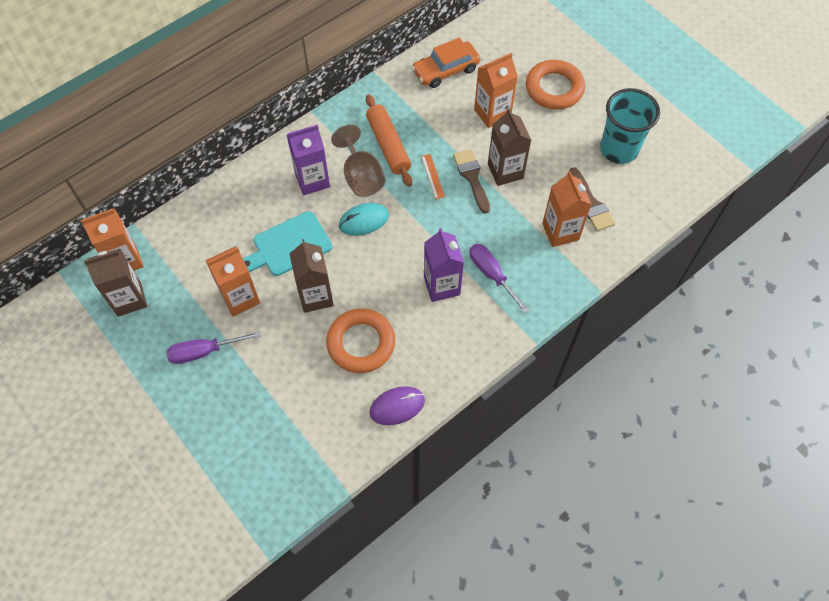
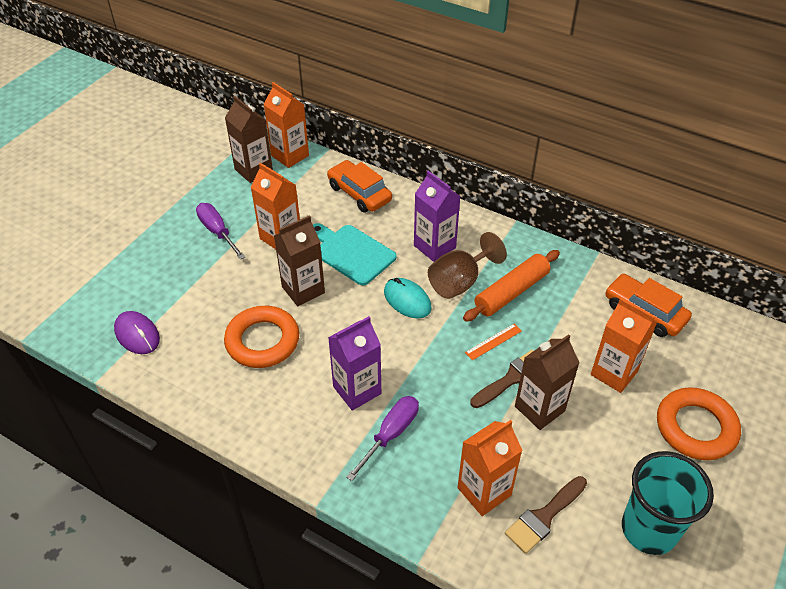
camera: 70 degrees right, 15 degrees down
(214, 216) = (359, 193): none -> orange car
(397, 406) = (199, 392): purple mouse -> purple mouse (137, 334)

